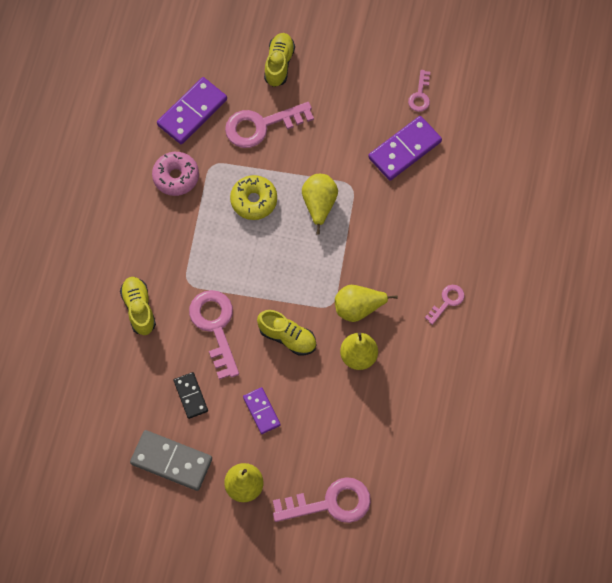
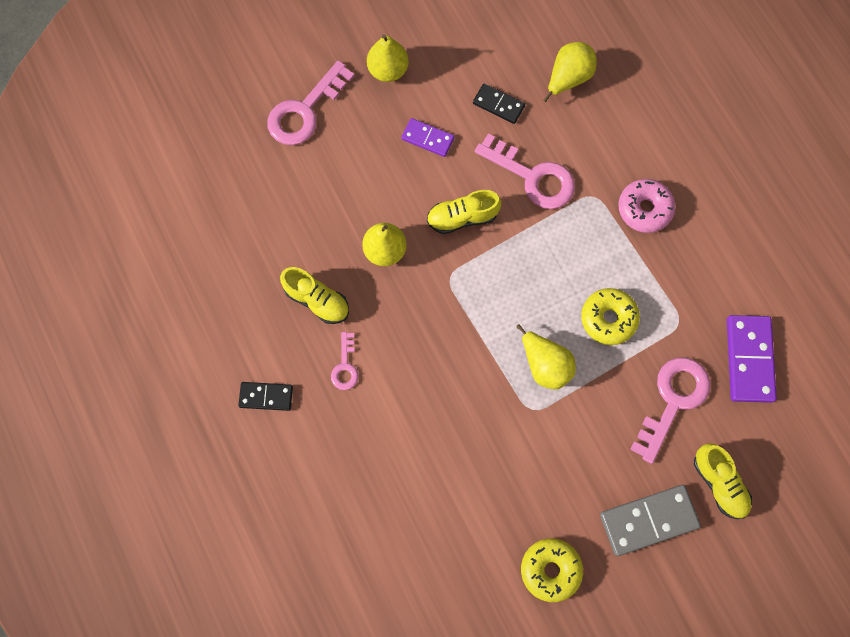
camera: 140 degrees right, 5 degrees up
(139, 308) = (612, 140): yellow shoe -> yellow shoe (317, 300)
(171, 461) = (465, 44): grey domino -> grey domino (648, 520)
(176, 177) = (700, 283): pink donut -> pink donut (644, 209)
(358, 308) = (422, 294): yellow pear -> yellow pear (568, 78)
(405, 150) = (514, 493): purple domino -> none
(420, 95) = (550, 570): pink key -> yellow donut
(514, 322) = (266, 397): none -> black domino

